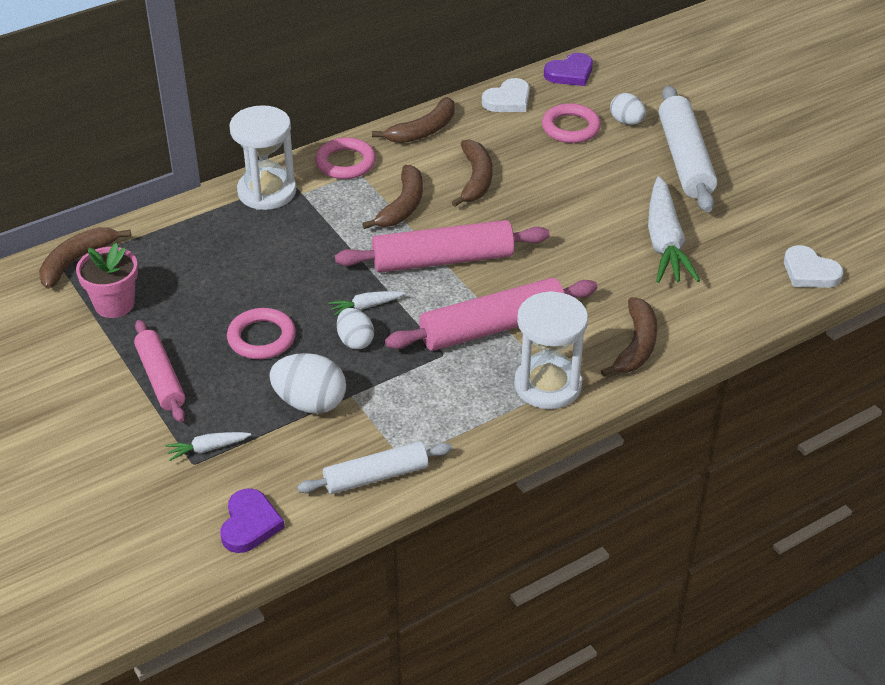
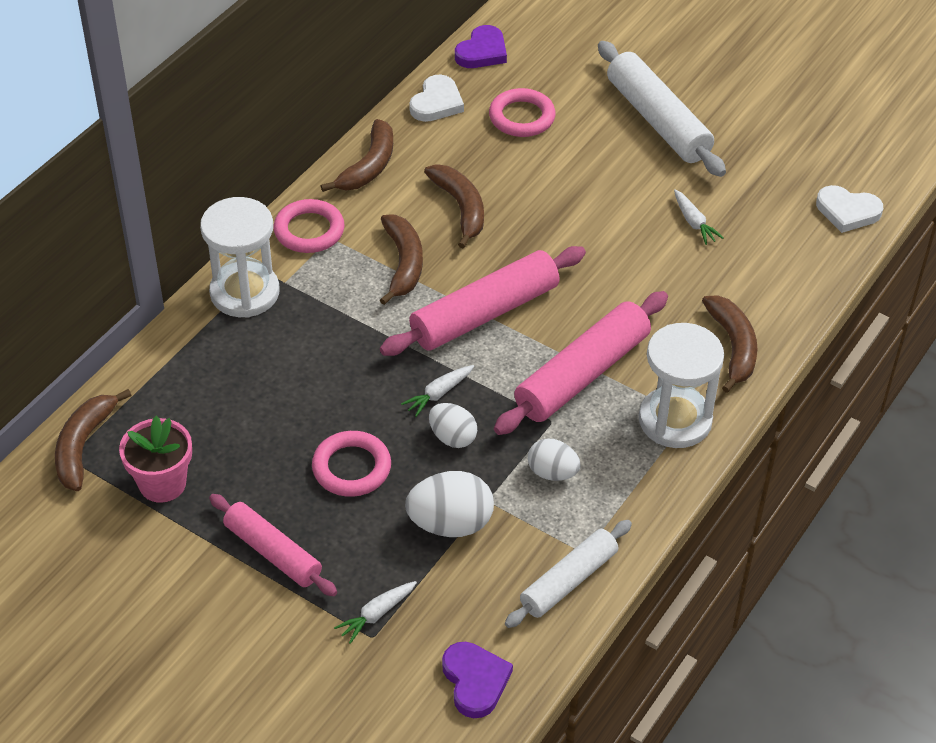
camera: 25 degrees left, 5 degrees up
(626, 121) = (574, 93): white egg -> white egg (552, 473)
(665, 242) = (694, 222): white carrot -> white carrot, size x0.46

